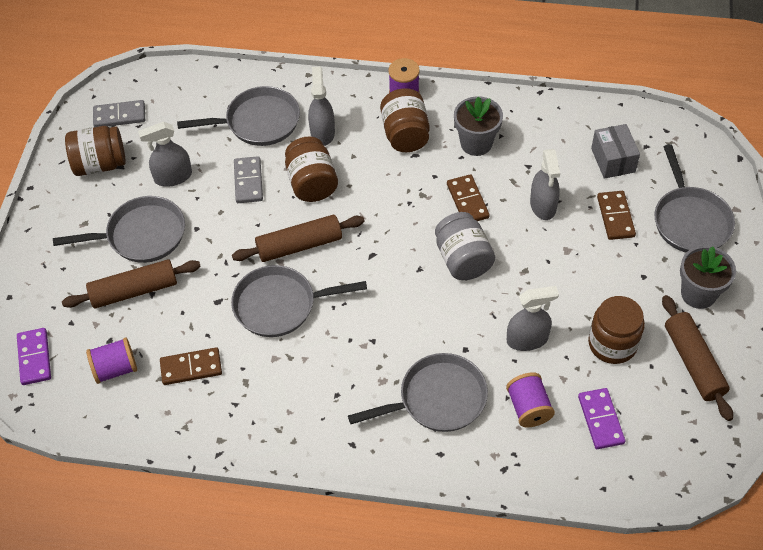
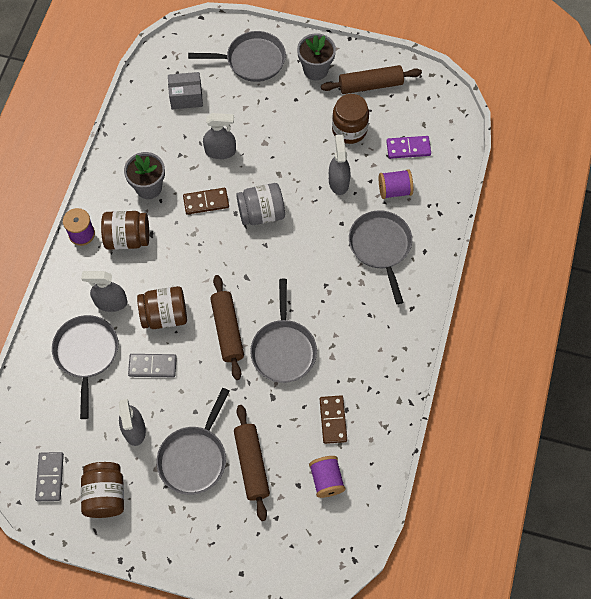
camera: 85 degrees left, 10 degrees up
(34, 358) = (307, 548): purple domino -> none
(141, 235) = (194, 458): grey pan -> grey pan turned 150 degrees counterclockwise
(615, 217) = (240, 106): brown domino -> none

